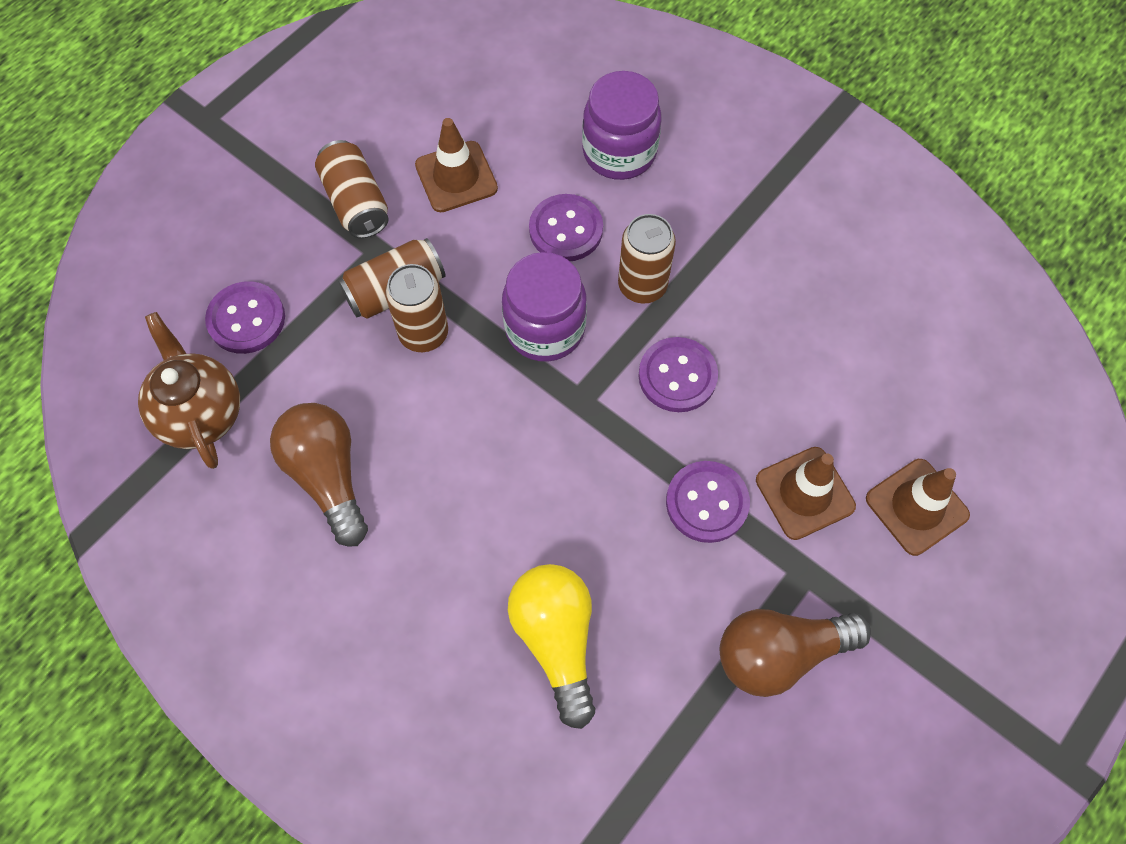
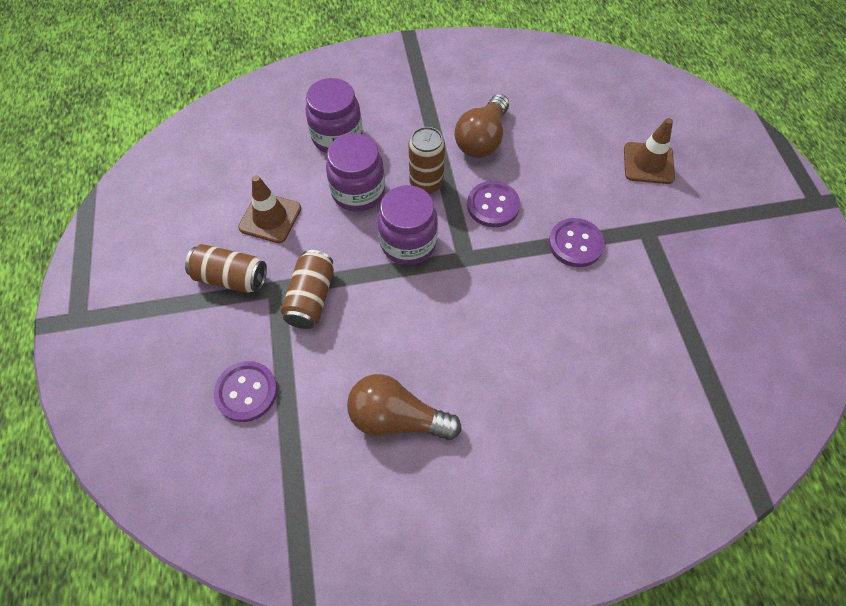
camera: 50 degrees left, 5 degrees down
(201, 413) = (285, 464): brown teapot -> none
(423, 333) = (353, 303): brown can -> none
(556, 640) = (598, 368): yellow light bulb -> none
(566, 230) = (358, 192): purple button -> purple jar
(780, 653) = (682, 272): brown light bulb -> brown light bulb (482, 139)
(804, 493) = (605, 200): brown traffic cone -> none

